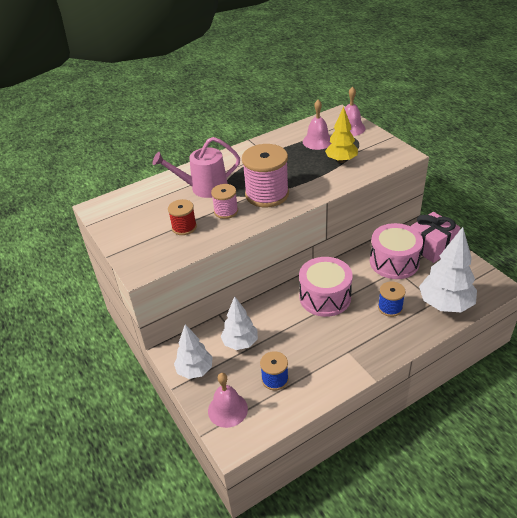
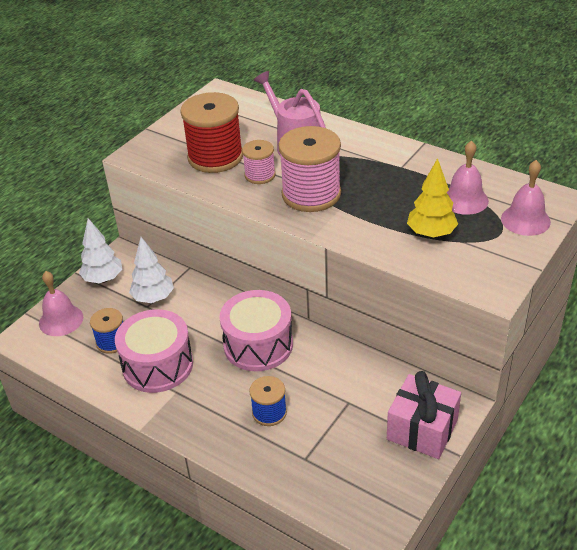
camera: 65 degrees right, 0 degrees up
(184, 227) = (215, 157): red spool -> red spool, size x1.85
(394, 262) = (363, 395): pink drum -> pink drum (157, 365)
(445, 304) = (303, 471): white tree -> none

